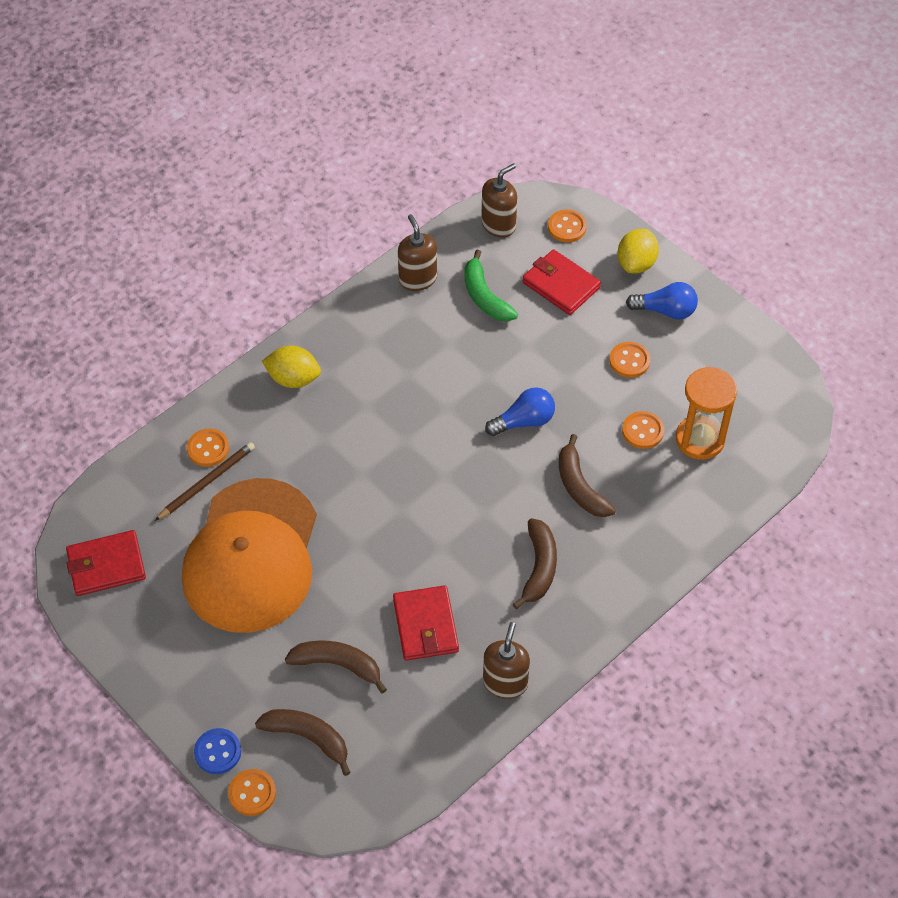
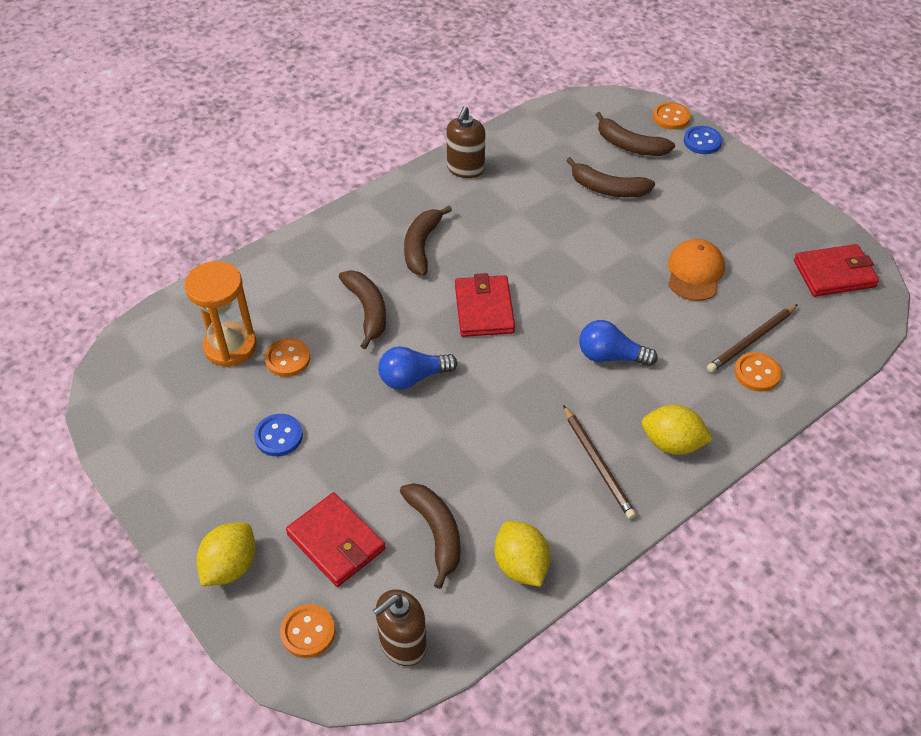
camera: 175 degrees left, 5 degrees down
(251, 556) = (694, 272): orange cap -> orange cap, size x0.45
(357, 357) = (598, 464): none -> brown pencil
(417, 279) = (521, 565): brown soap dispenser -> yellow lemon
(425, 625) = (530, 210): red wallet -> red wallet (484, 309)
(485, 296) = (436, 533): green banana -> brown banana
(629, 361) = (278, 436): orange button -> blue button
(665, 310) = (215, 496): blue light bulb -> blue light bulb (610, 356)

